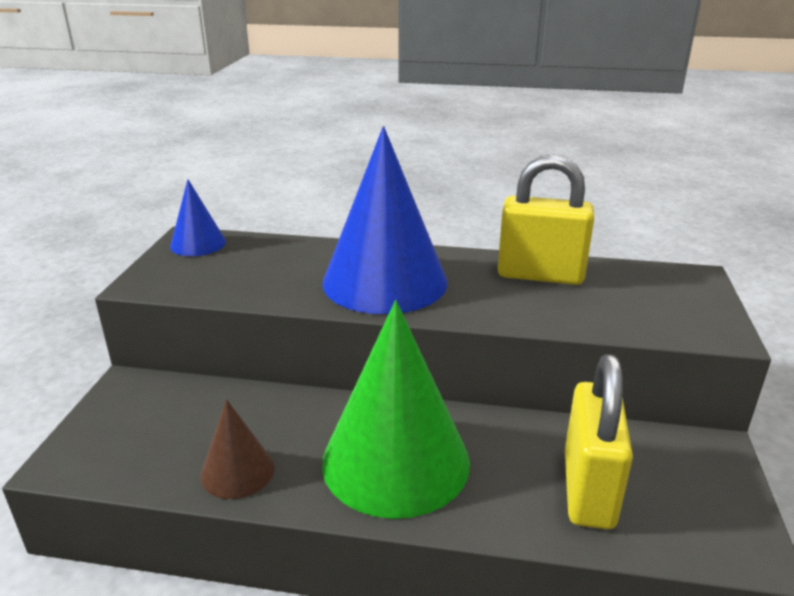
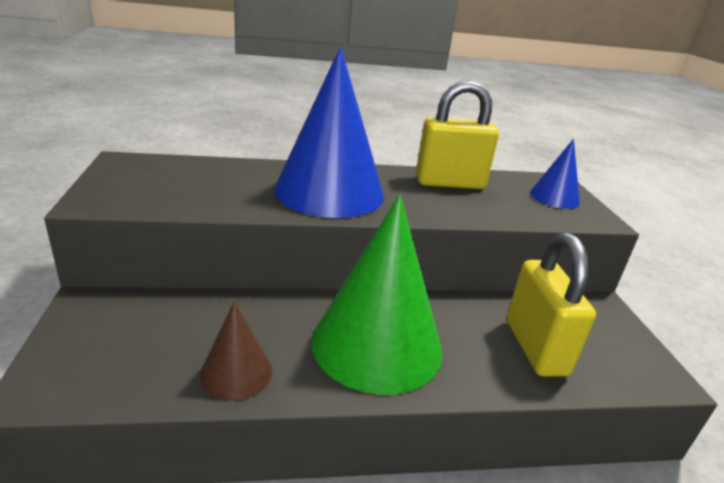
camera: 20 degrees left, 0 degrees up
(198, 244) = (136, 165): blue cone -> blue cone (554, 197)

